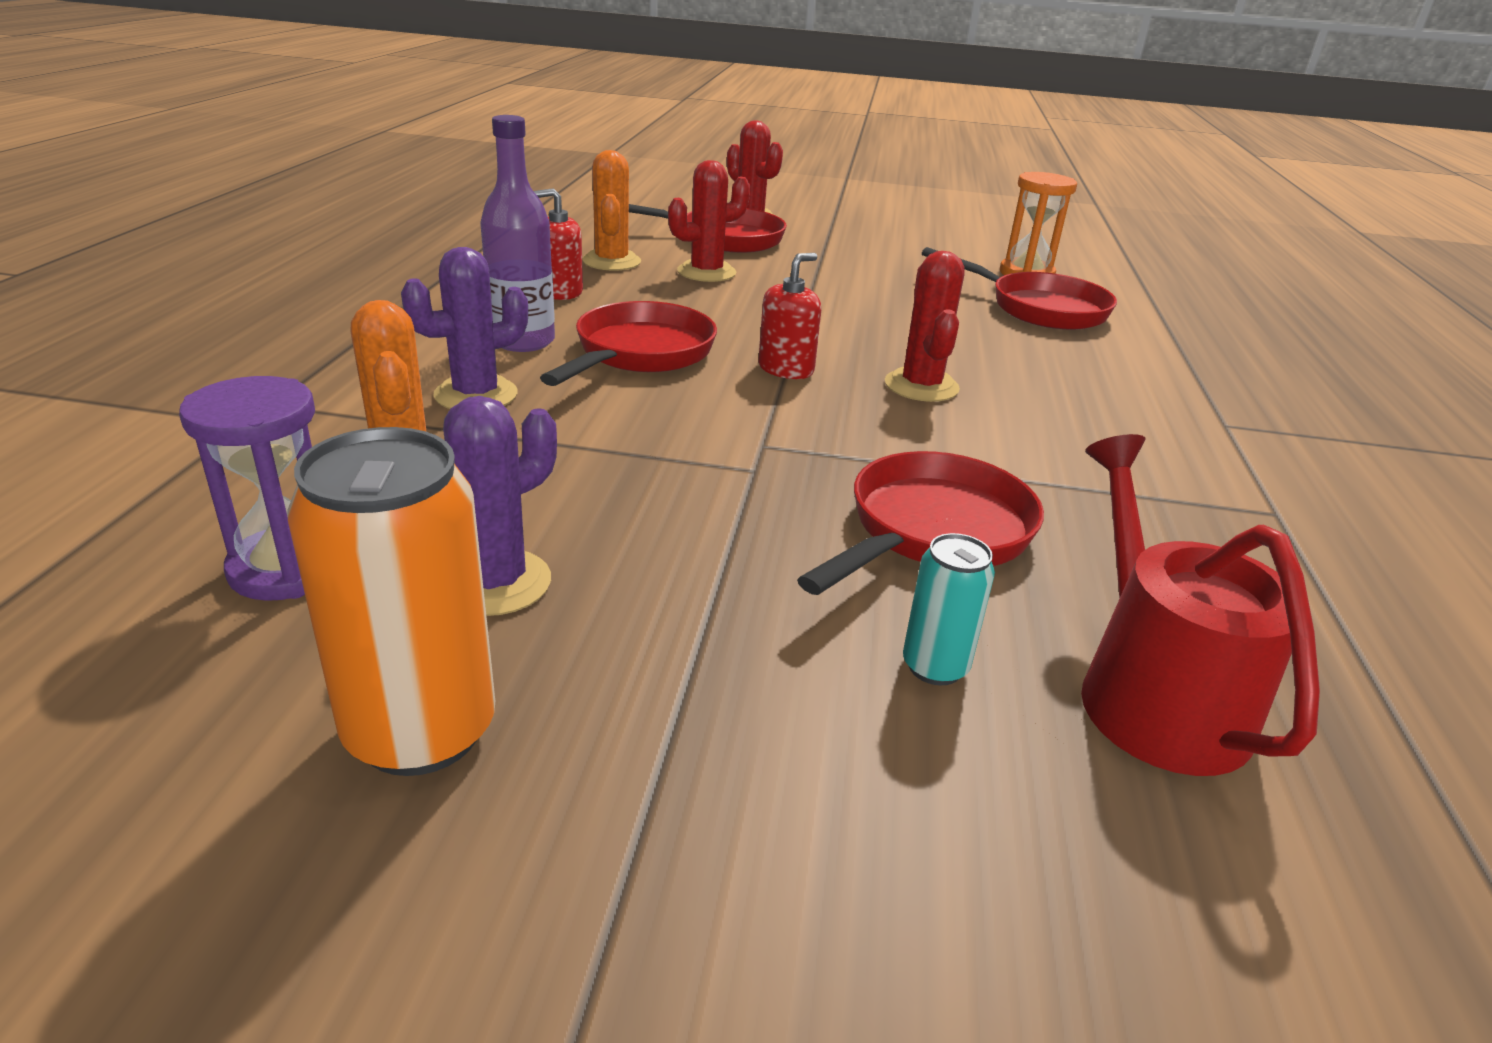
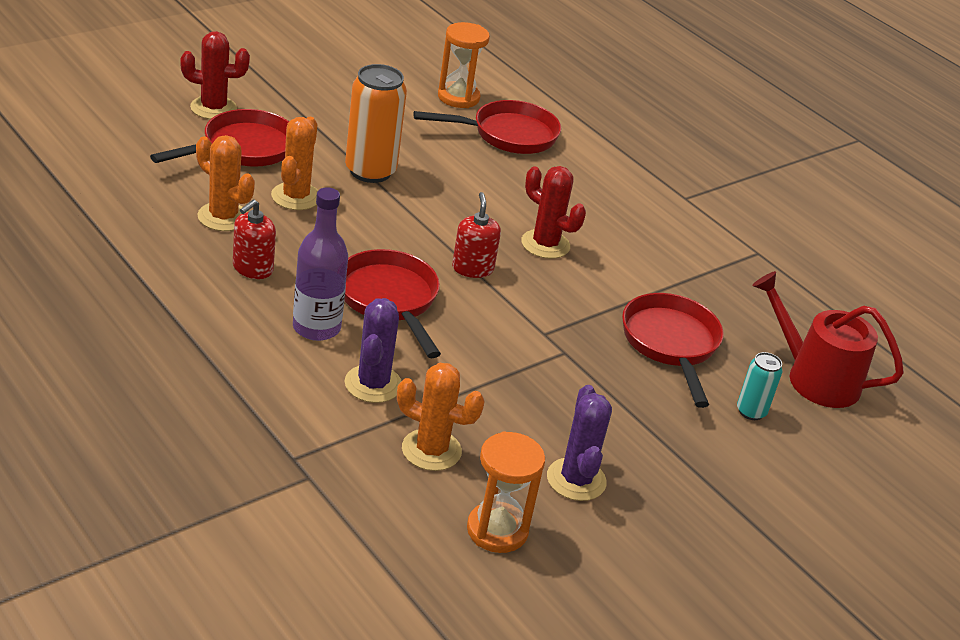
camera: 50 degrees left, 5 degrees up
(287, 569) = (497, 530): purple hourglass -> orange hourglass
(421, 731) = (658, 549): orange can -> orange can (370, 171)
(706, 272) = (296, 196): red cactus -> orange cactus

